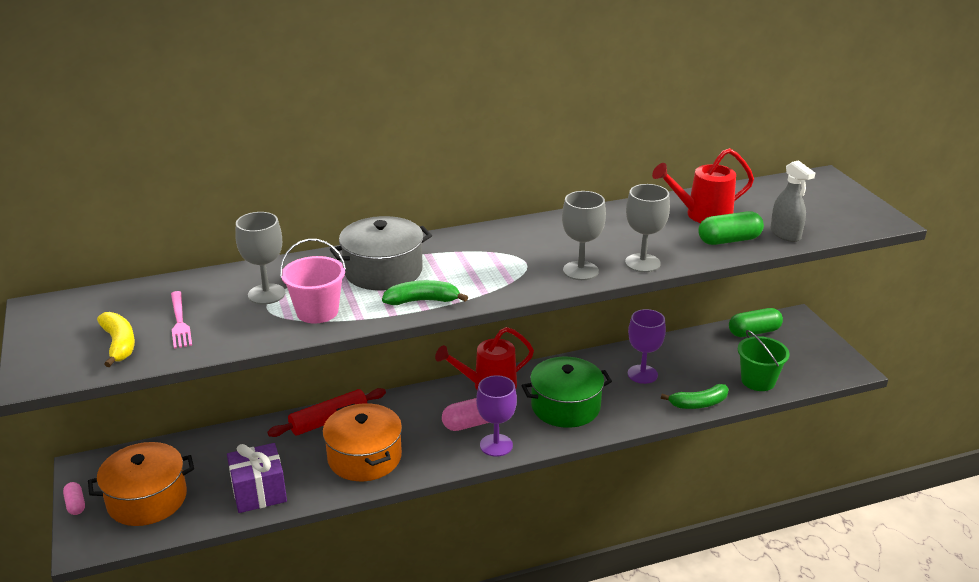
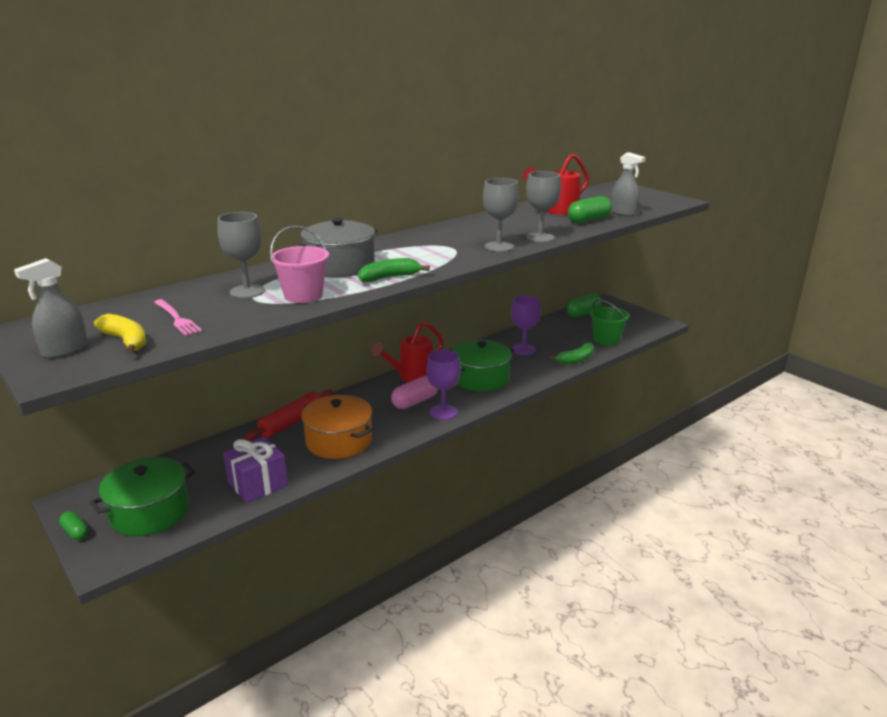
camera: 20 degrees left, 5 degrees down
(62, 345) = (64, 350): none -> grey spray bottle
(75, 504) = (75, 532): pink capsule -> green capsule
(147, 499) = (150, 512): orange pot -> green pot

